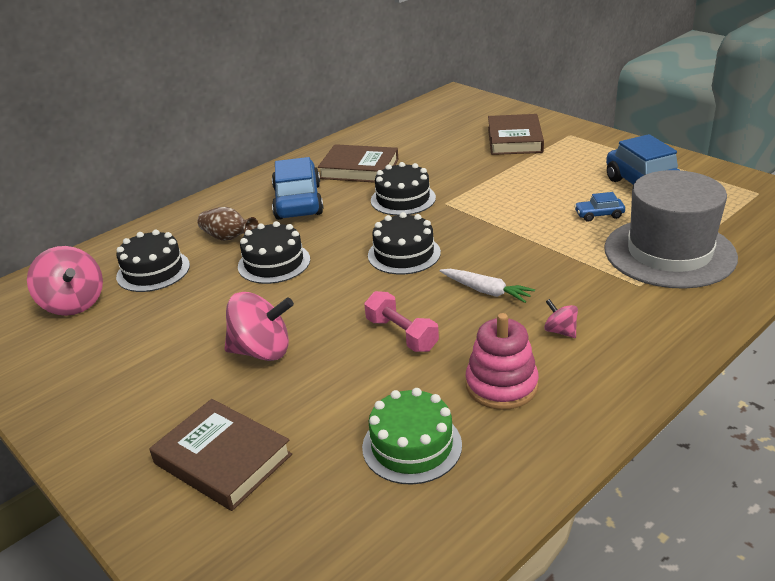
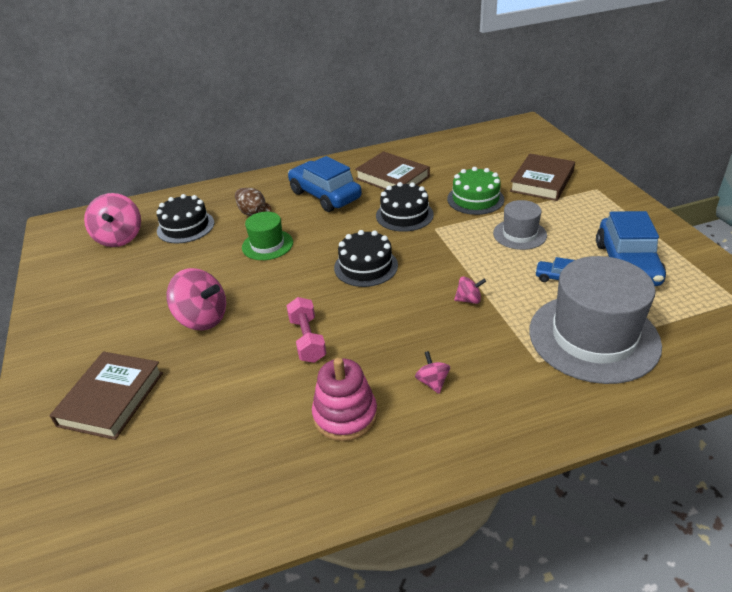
camera: 25 degrees right, 5 degrees up
(222, 459) = (111, 399): brown book -> brown book turned 45 degrees clockwise
(274, 263) = (267, 245): black cake -> green hat
(298, 201) = (325, 195): blue car -> blue car turned 60 degrees counterclockwise
(412, 446) = (238, 442): green cake -> green cake (475, 199)
(486, 291) = (402, 322): white carrot -> none
(532, 188) = (519, 234): none -> grey hat
(533, 254) = (469, 300): none -> pink spinning top

